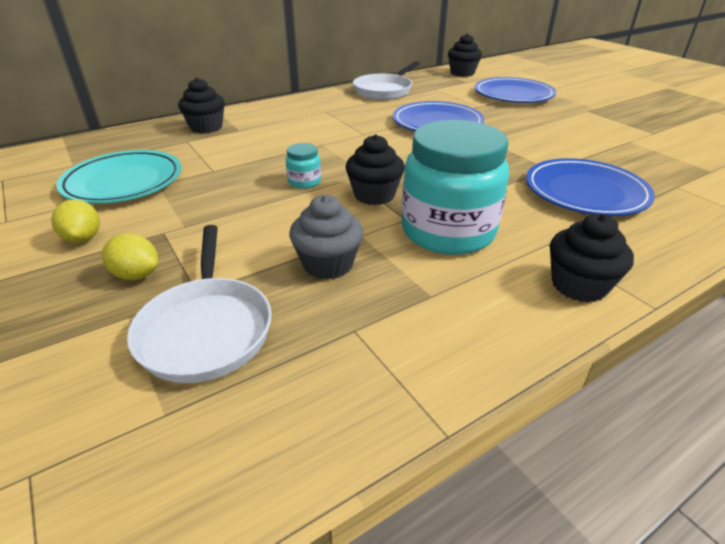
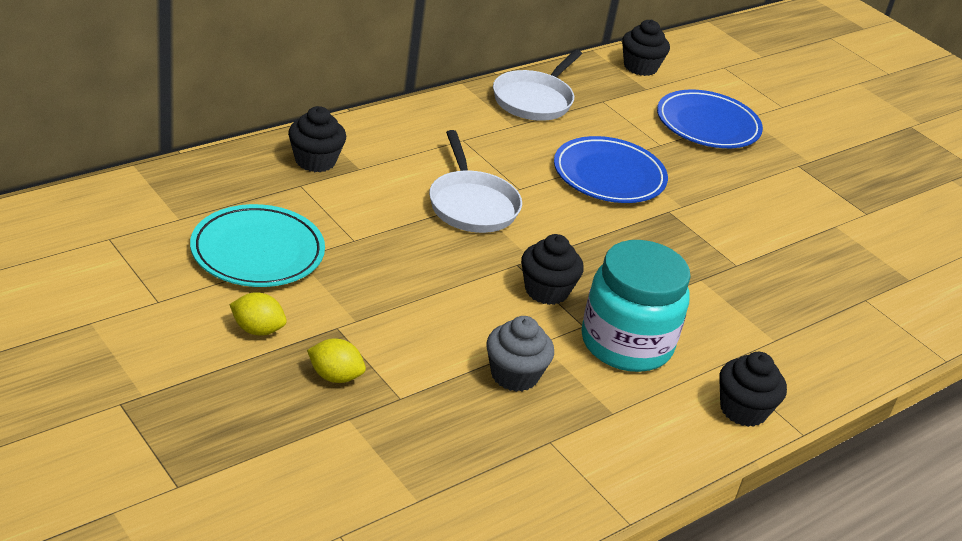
camera: 10 degrees left, 0 degrees up
(83, 238) = (257, 330): yellow lemon -> yellow lemon turned 45 degrees counterclockwise
(206, 329) = (423, 434): white pan -> white pan (471, 205)
(304, 182) = (465, 265): turquoise jar -> none
(585, 192) = (769, 302): blue plate -> none

